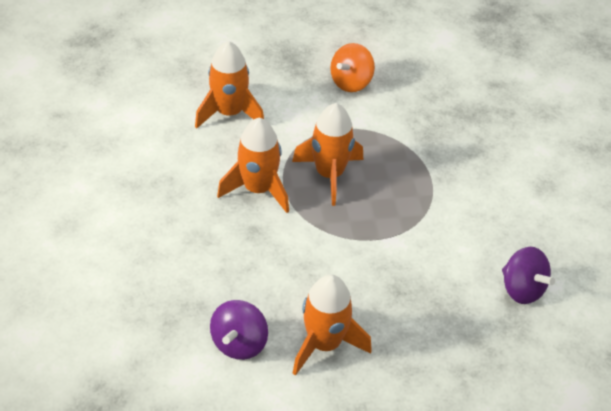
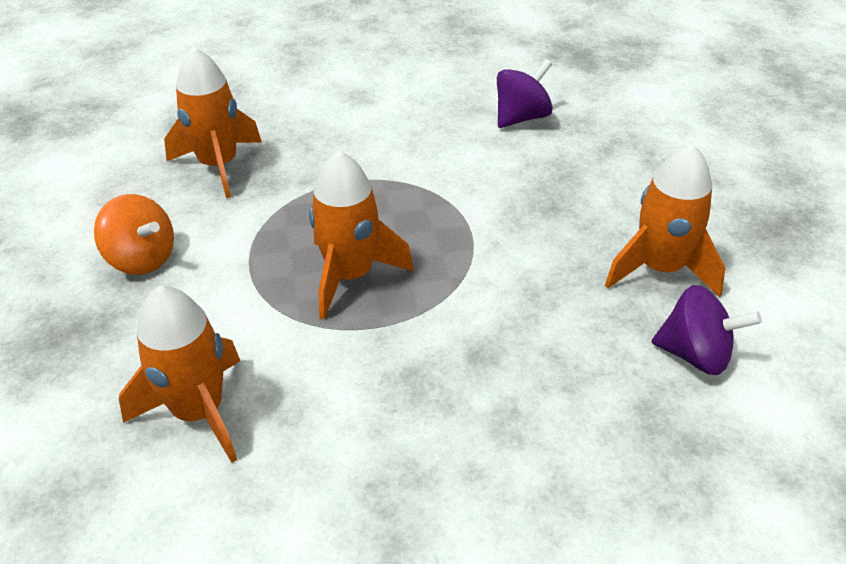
camera: 90 degrees left, 5 degrees down
(258, 189) = (389, 356): orange rocket -> orange rocket (219, 165)

